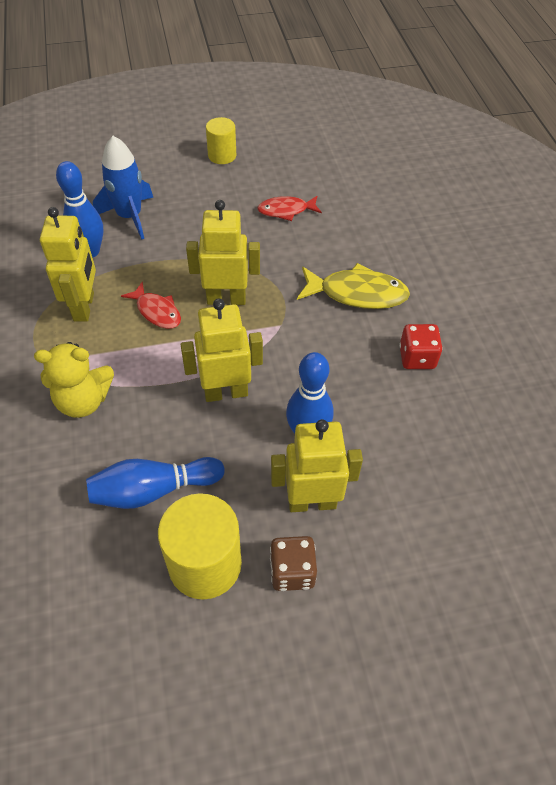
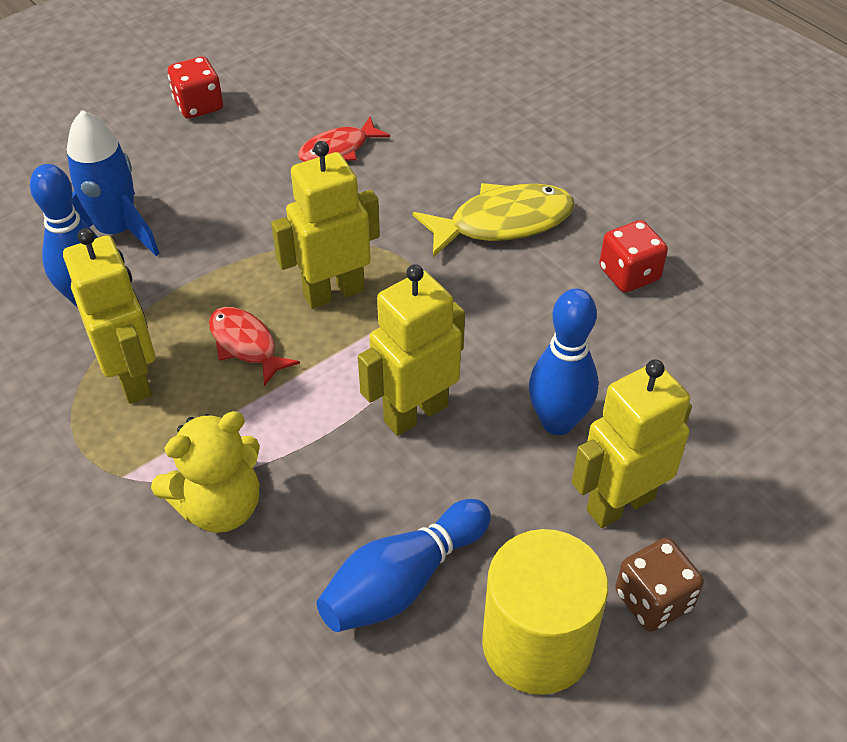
camera: 25 degrees left, 5 degrees down
(157, 311) = (246, 345): red fish -> red fish turned 150 degrees counterclockwise
(222, 155) = (198, 105): yellow cylinder -> red dice

